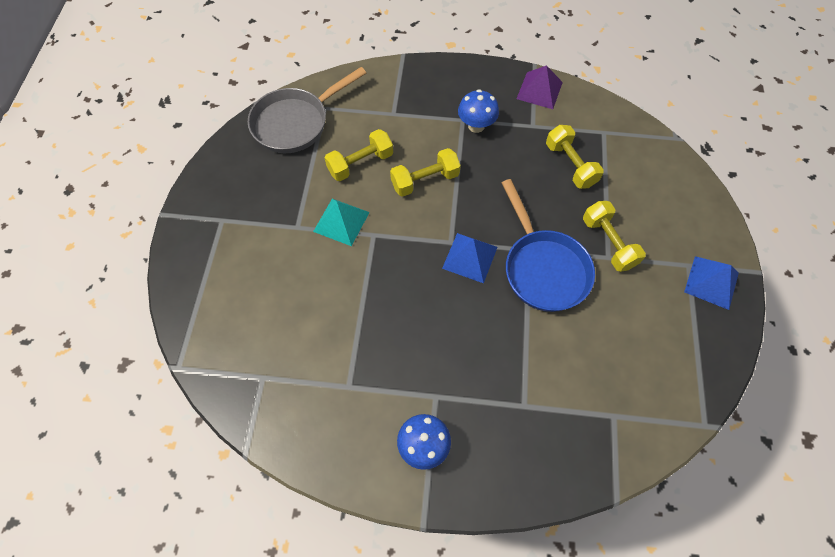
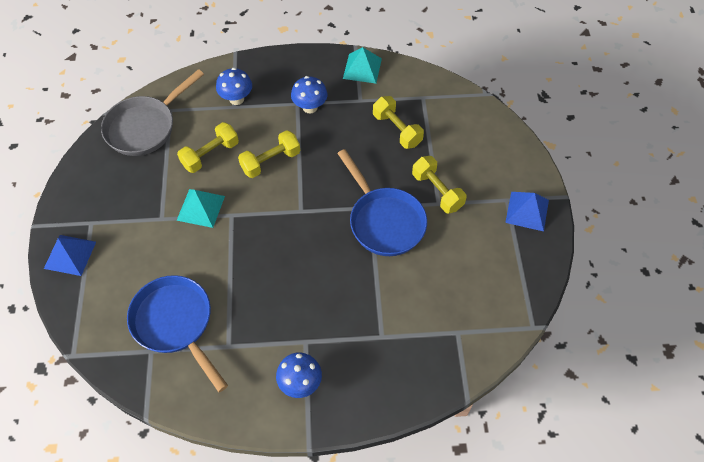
camera: 10 degrees left, 5 degrees down
(294, 350) = (176, 324): none -> blue pan
(397, 106) = (236, 99): none -> blue mushroom
(470, 257) = (319, 221): blue pyramid -> blue pyramid (70, 255)
(539, 90) = (362, 68): purple pyramid -> turquoise pyramid

